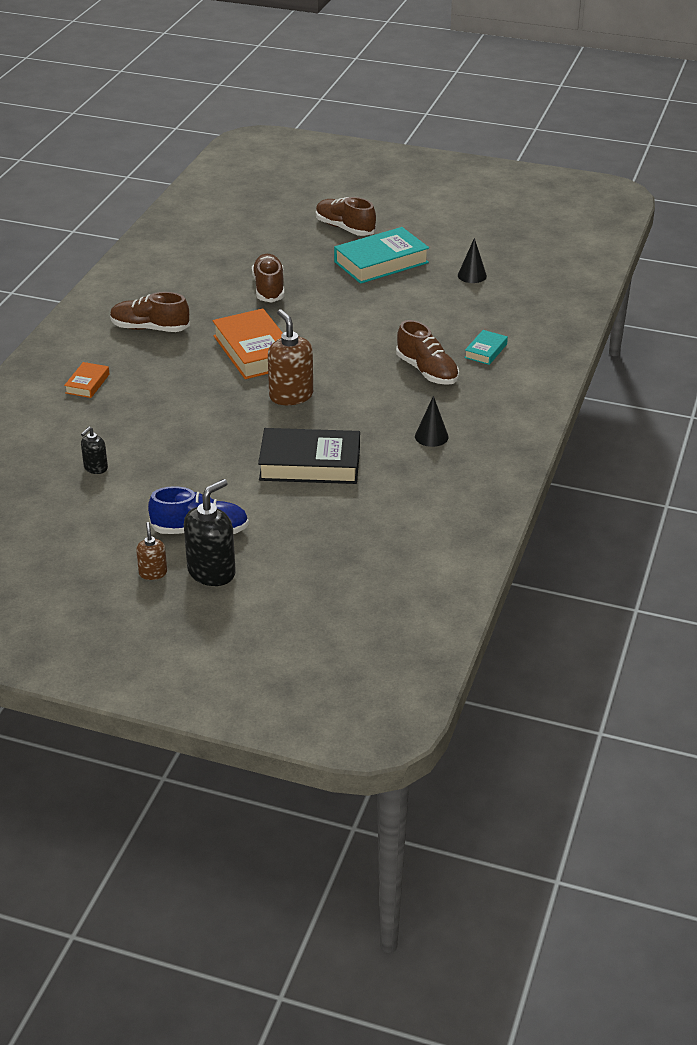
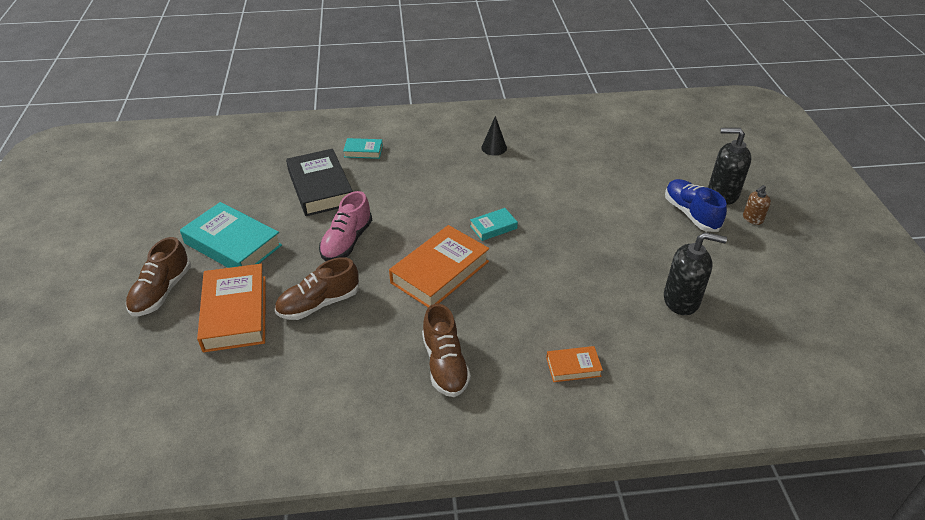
camera: 115 degrees left, 5 degrees up
(95, 468) = (681, 300): black soap dispenser -> black soap dispenser, size x1.86
(291, 254) = (235, 313): none -> orange book
(291, 396) = (493, 227): brown soap dispenser -> turquoise book
(310, 464) = (571, 190): black book -> black book (320, 188)
(338, 314) = (347, 241): none -> pink shoe
(427, 371) = (410, 170): brown shoe -> none
(472, 275) = (240, 185): black cone -> none

